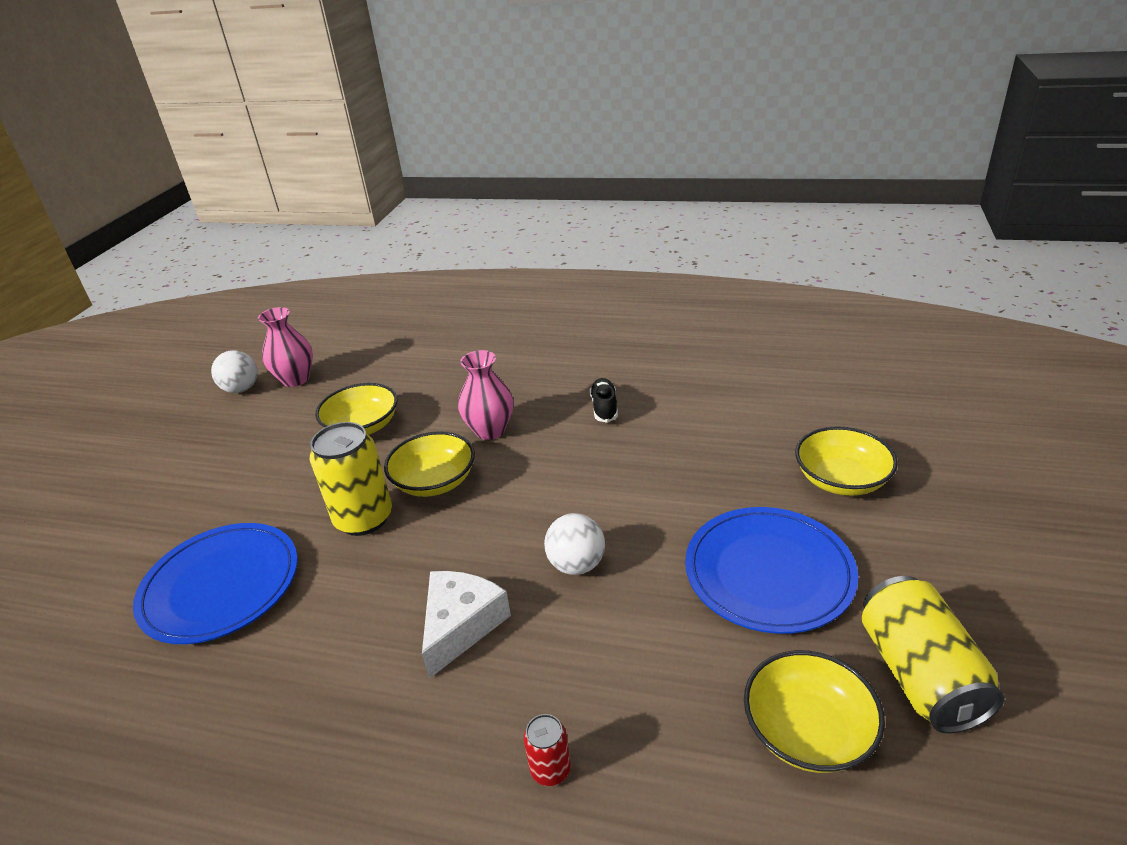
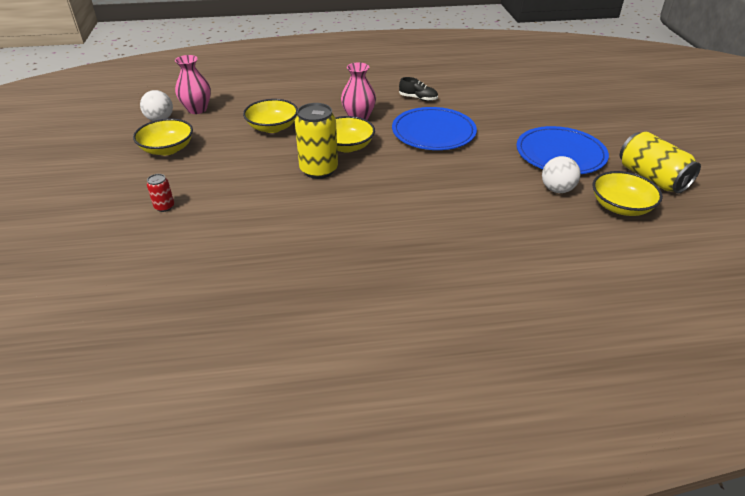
camera: 25 degrees left, 5 degrees up
(221, 586) = (256, 216): blue plate -> blue plate (433, 132)
(461, 625) = (422, 204): white cheese -> none
(550, 769) = (518, 246): red can -> red can (164, 207)
(576, 565) = (462, 168): white ball -> white ball (557, 189)
(604, 408) = (418, 98): black shoe -> black shoe turned 135 degrees clockwise
(841, 480) = (566, 112): yellow bowl -> yellow bowl (167, 149)

